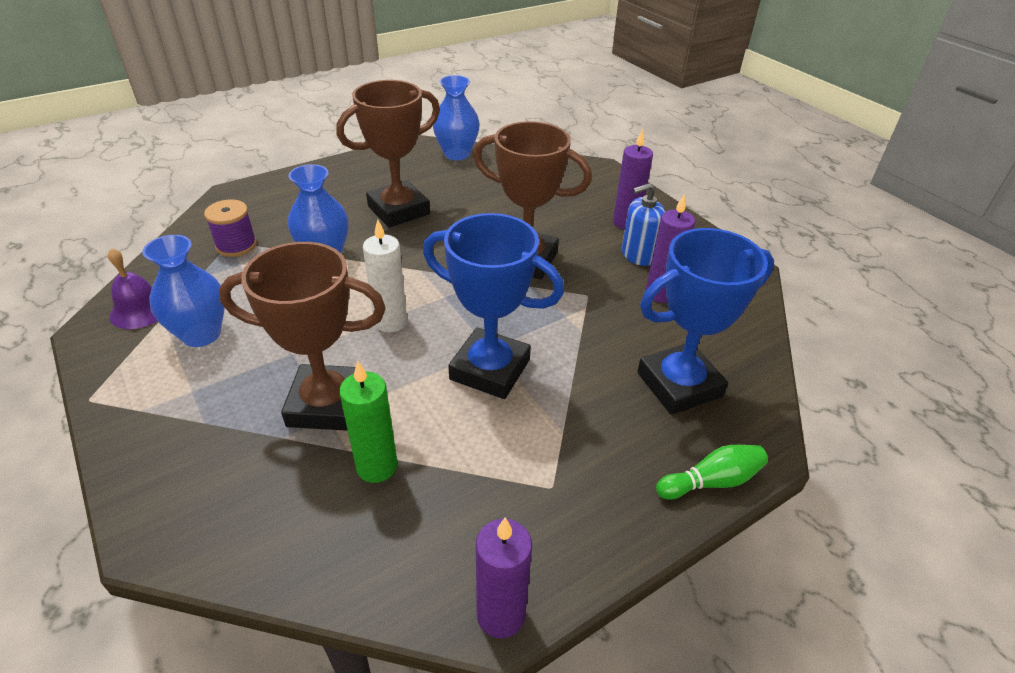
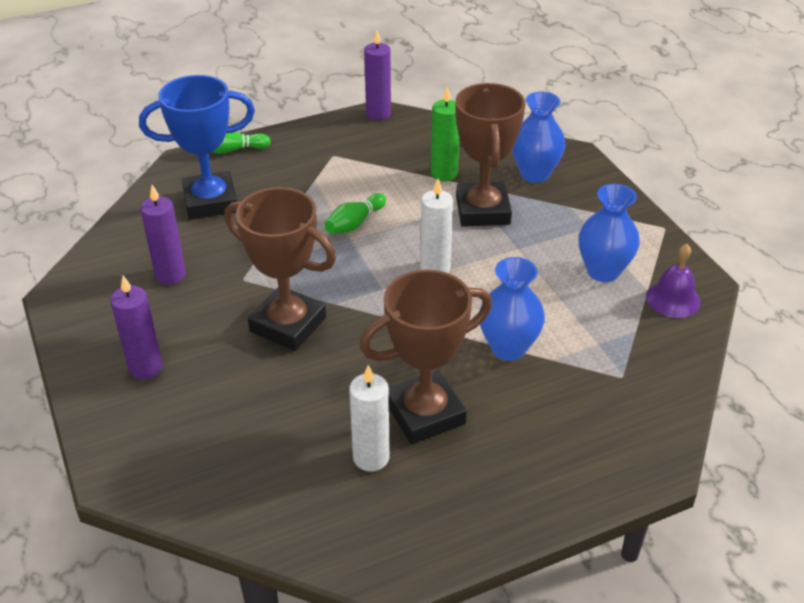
camera: 170 degrees left, 0 degrees up
(236, 245) = (613, 371): purple spool -> none
(327, 404) = (482, 210): brown trophy -> brown trophy turned 75 degrees clockwise
(436, 186) = (371, 457): none -> white candle
(457, 154) = (327, 537): blue vase -> blue vase (535, 174)
(490, 369) = (354, 223): blue trophy -> green bowling pin
(638, 255) = (162, 320): blue soap dispenser -> none

